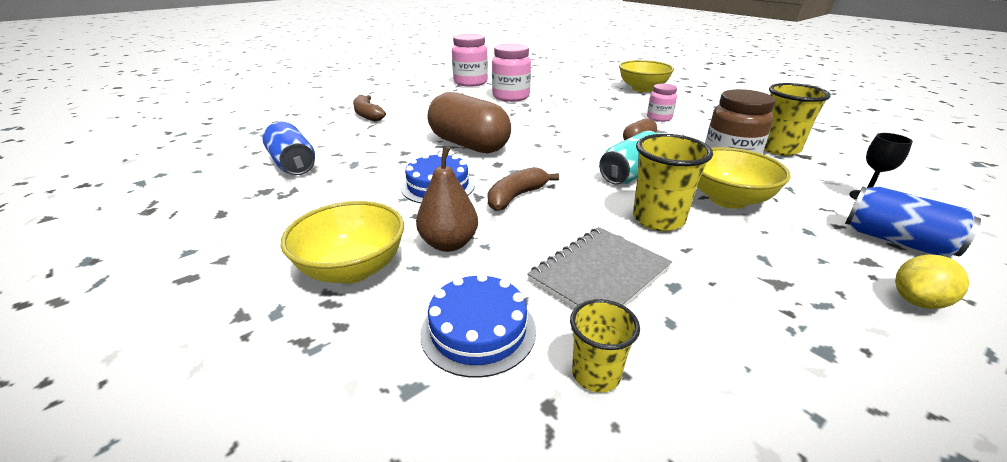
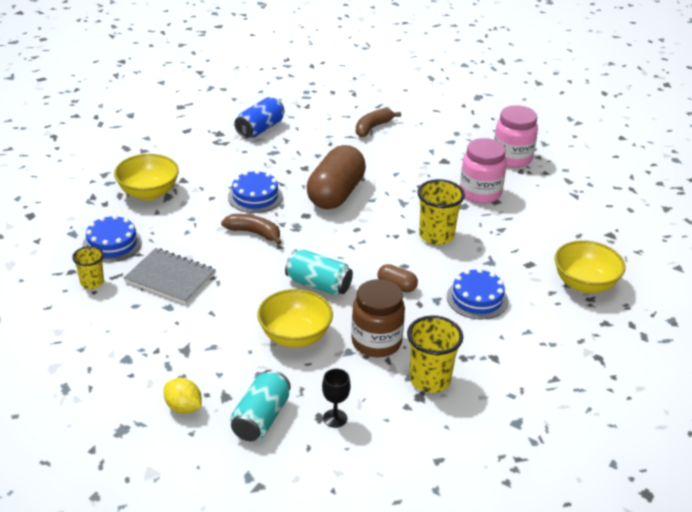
camera: 70 degrees right, 5 degrees up
(449, 243) = (184, 218): brown pear -> none
(658, 219) = (247, 300): yellow cup -> yellow cup (436, 236)
(659, 118) = (477, 298): pink jar -> blue cake
(896, 241) = (261, 418): blue can -> turquoise can

